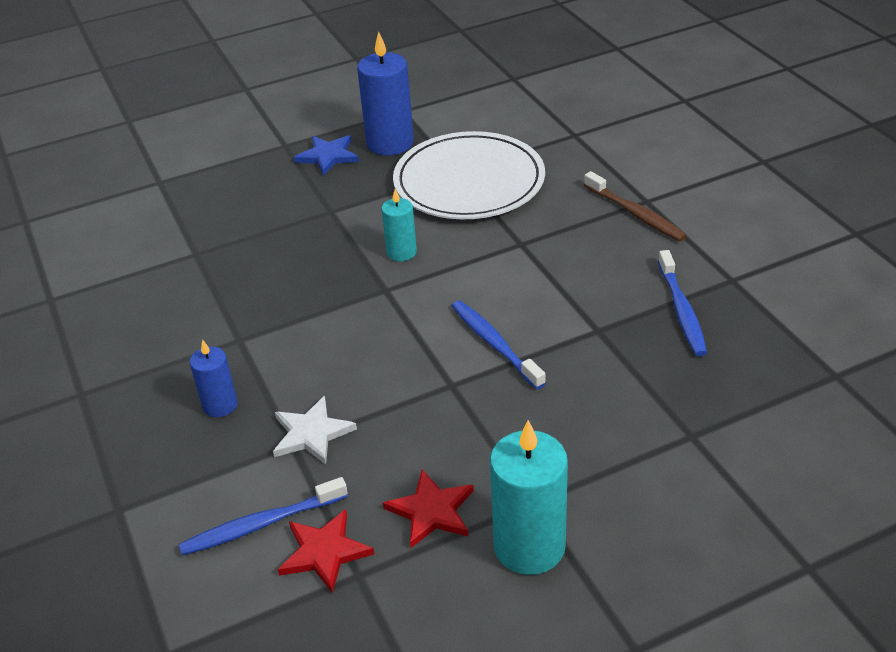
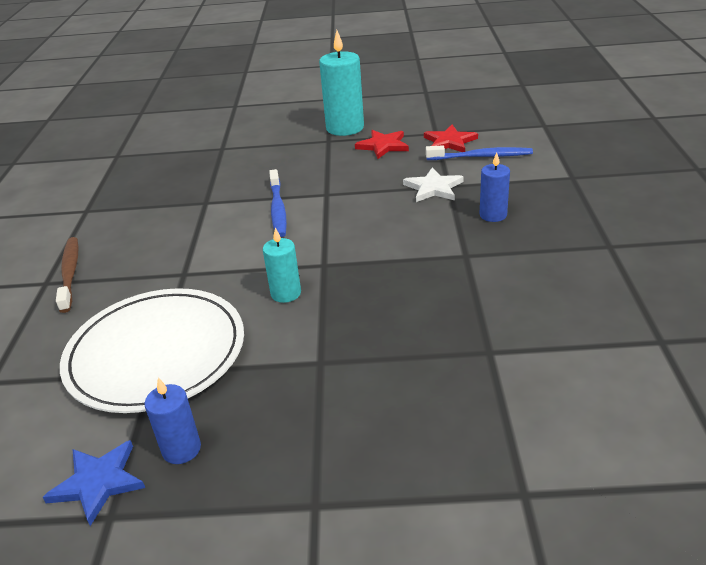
camera: 155 degrees left, 5 degrees down
(328, 156) = (272, 454): blue star -> blue star (98, 482)
(390, 143) = (181, 449): blue candle -> blue candle, size x0.56
(681, 310) = (142, 201): blue toothbrush -> none

